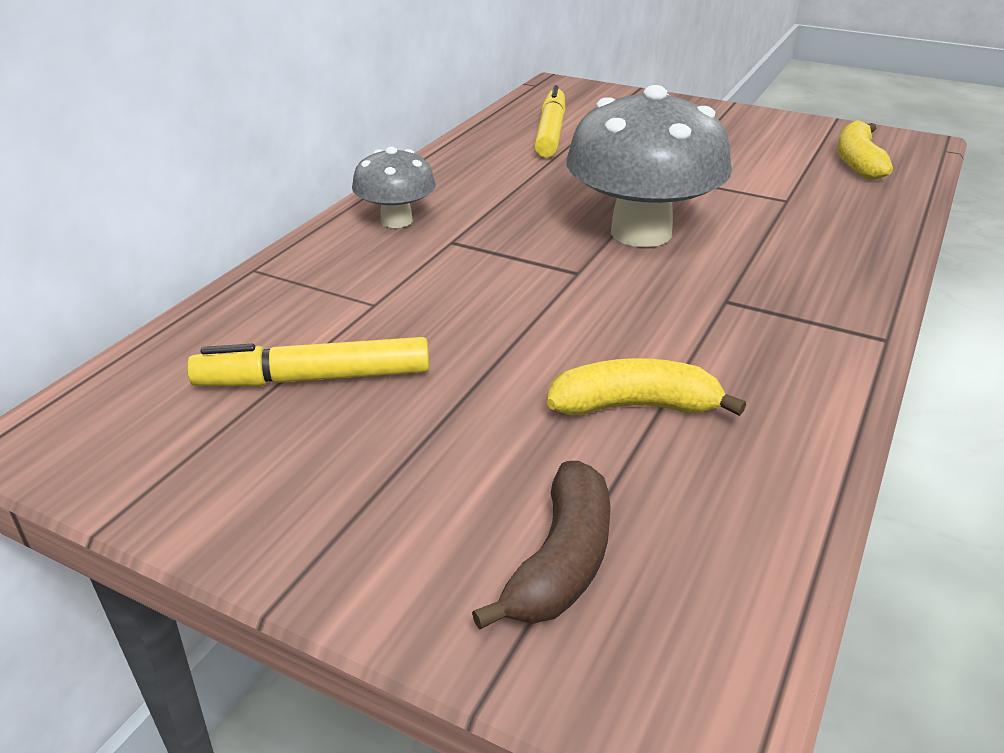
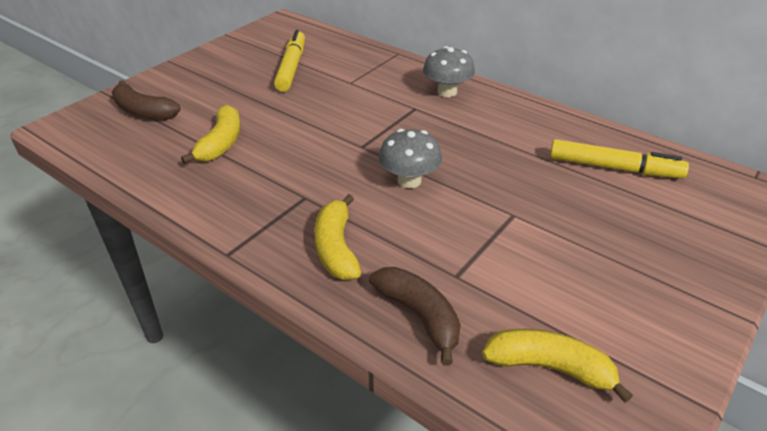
camera: 100 degrees right, 5 degrees up
(641, 232) = (409, 180): grey mushroom -> grey mushroom, size x0.53
(805, 265) = (336, 248): none -> yellow banana
(859, 213) = (419, 316): none -> brown banana

